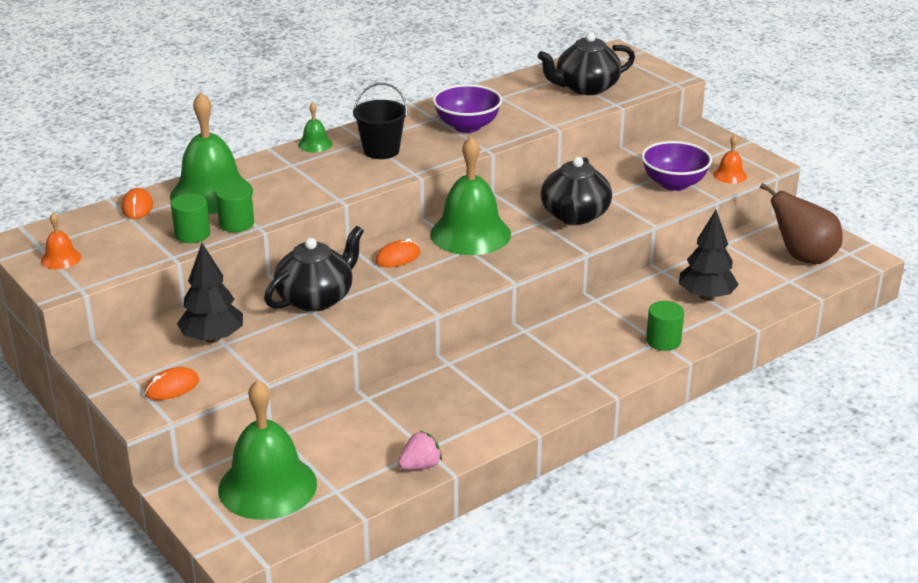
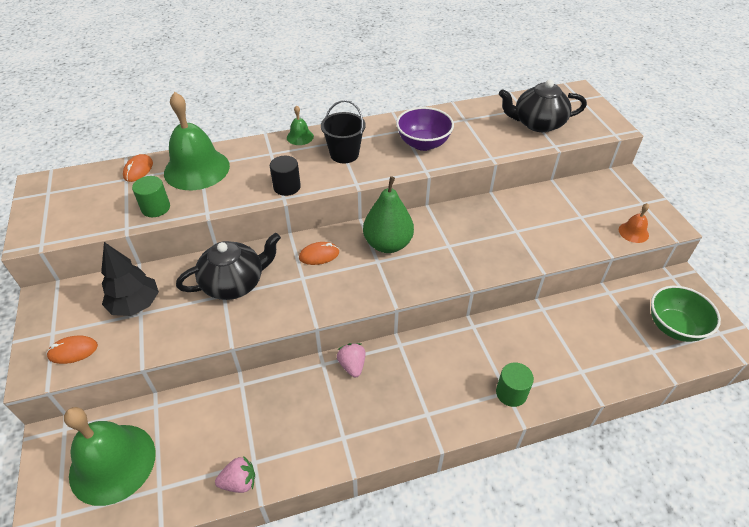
camera: 20 degrees right, 15 degrees up
(61, 258) = (52, 209): orange bell -> none
(236, 224) = (193, 204): green cylinder -> none
(335, 190) = (287, 187): none -> black cylinder
(470, 234) = (388, 244): green bell -> green pear
(482, 357) = (352, 365): none -> pink strawberry
(575, 215) = (481, 245): black teapot -> none
(674, 184) = (580, 230): purple bowl -> none
(706, 296) = (569, 350): black tree -> none
(803, 257) = (674, 327): brown pear -> green bowl

